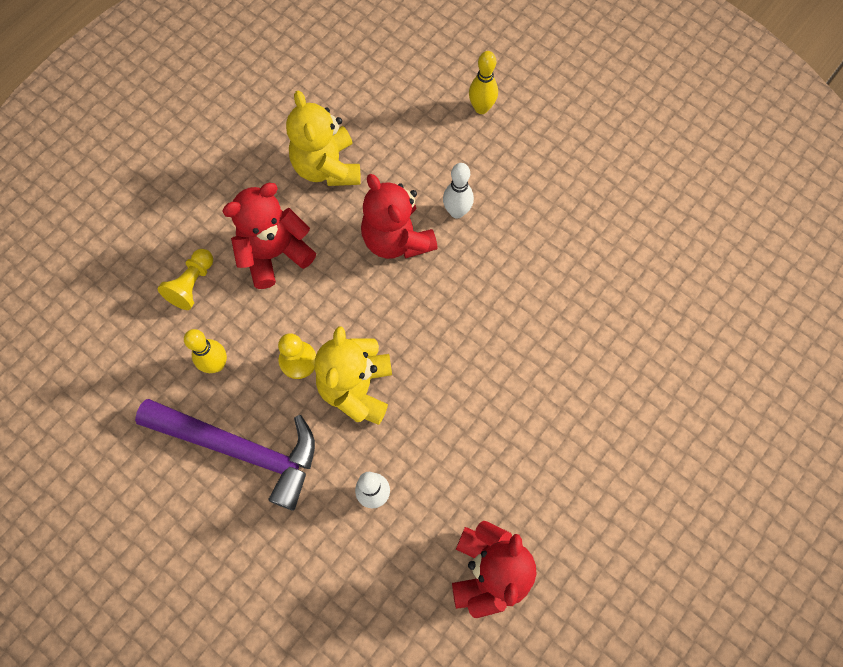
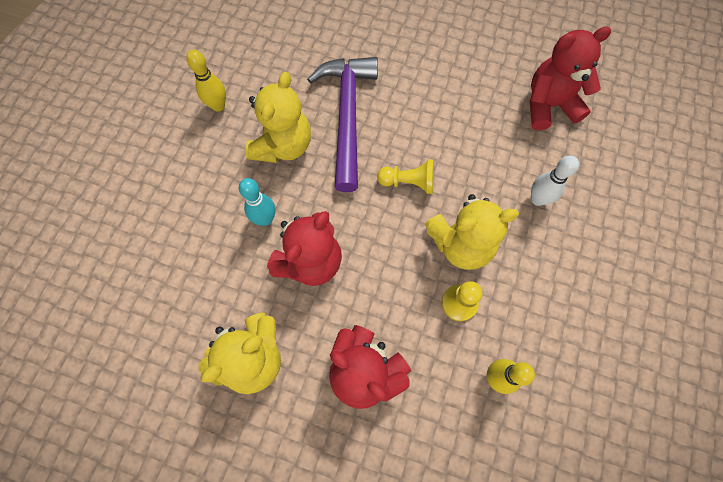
camera: 110 degrees left, 0 degrees up
(192, 284) = (429, 442): yellow pawn -> yellow pawn (408, 182)
(240, 449) = (557, 320): purple hammer -> purple hammer (347, 117)
(457, 212) = (265, 219): white bowling pin -> turquoise bowling pin
(481, 108) = (146, 233): yellow bowling pin -> yellow bowling pin (218, 106)
(536, 251) = (283, 145): none -> yellow teddy bear

